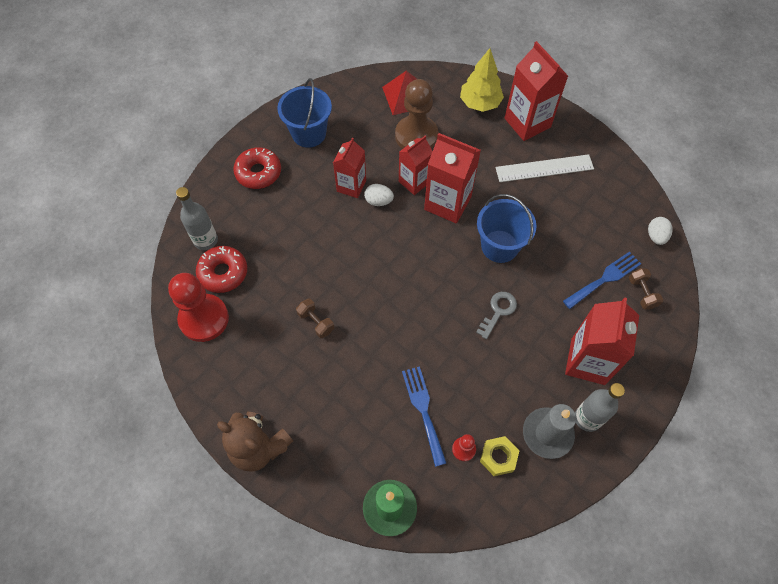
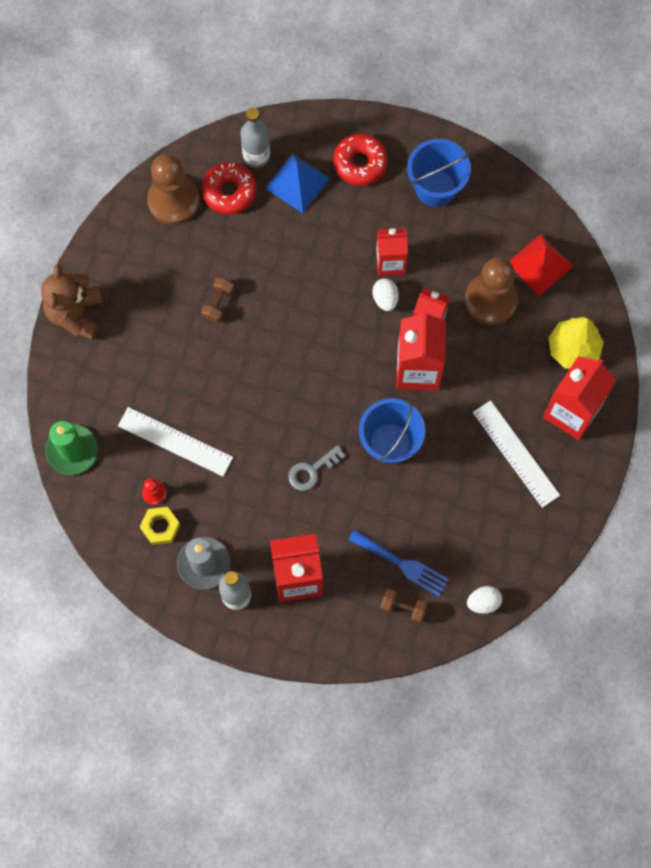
camera: 65 degrees right, 10 degrees up
(204, 319) = (173, 200): red pawn -> brown pawn
(247, 221) = (297, 183): none -> blue pyramid
(423, 410) = (175, 441): blue fork -> white ruler
(498, 311) = (312, 470): grey key -> grey key turned 135 degrees clockwise
(642, 293) = (403, 608): brown dumbbell -> brown dumbbell turned 60 degrees clockwise

